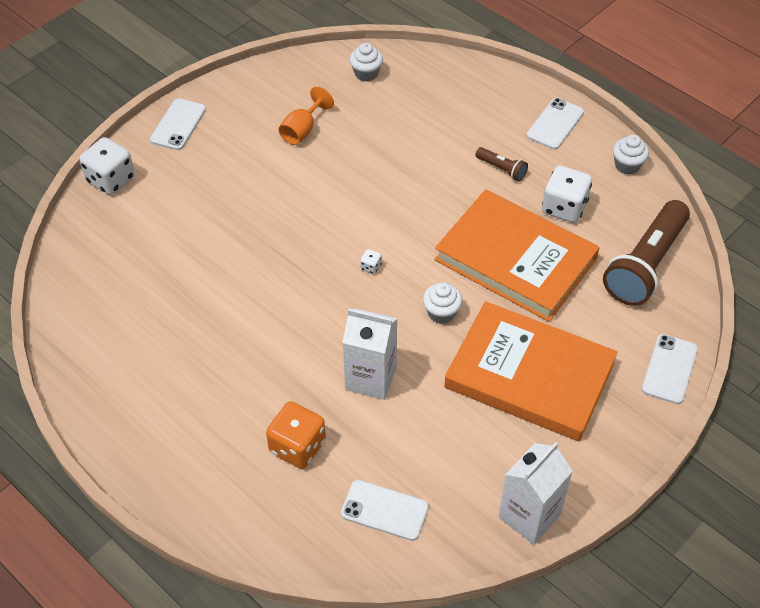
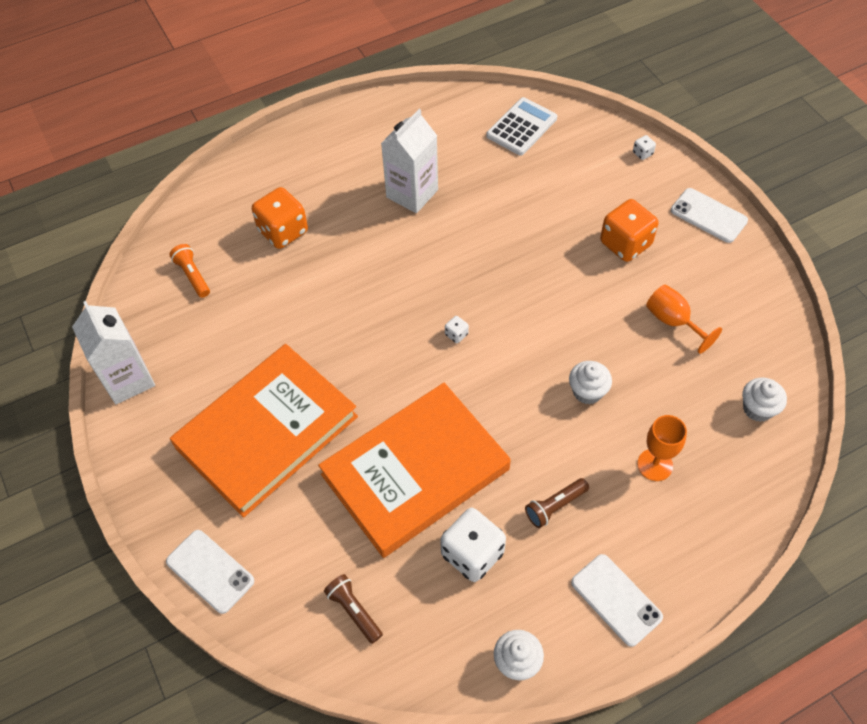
camera: 110 degrees right, 5 degrees up
(94, 278) = (521, 127): none -> white calculator
(111, 179) = (642, 153): white dice -> white dice, size x0.43
(228, 173) = (625, 244): none -> orange dice
(371, 378) = (326, 300): white carton -> white carton (412, 193)
(384, 510) = (193, 276): white phone -> orange flashlight
(440, 121) = (655, 465): none -> orange goblet
(441, 313) = (374, 379): white cupcake -> white cupcake (587, 391)
(646, 265) = (354, 611): brown flashlight -> brown flashlight, size x0.44

